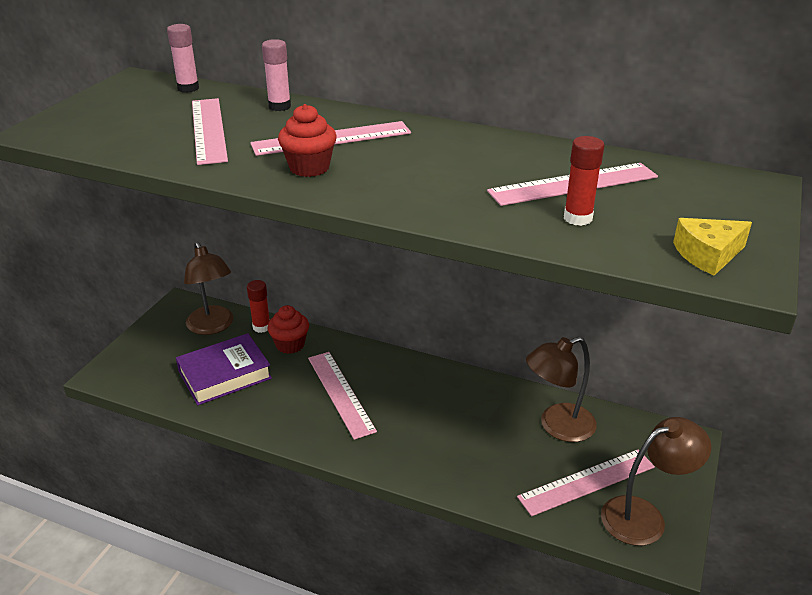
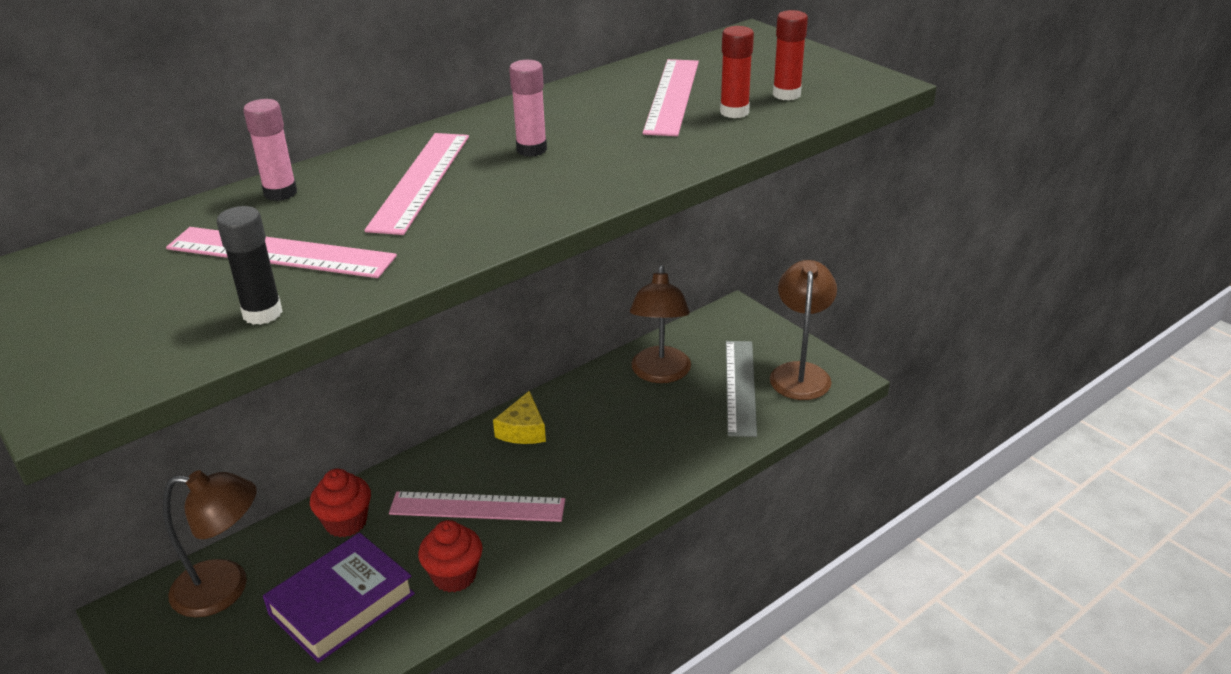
camera: 60 degrees left, 0 degrees up
(138, 147) = (262, 313): none -> black glue stick
(188, 88) = (110, 244): pink glue stick -> pink glue stick (531, 149)
(225, 375) = (342, 604): purple book -> purple book turned 45 degrees clockwise
(261, 327) = (281, 539): red glue stick -> red glue stick (786, 94)
(309, 168) = (479, 209): red cupcake -> red cupcake (454, 576)
(587, 482) = (740, 387): pink ruler -> grey ruler
(707, 255) = (837, 85): yellow cheese -> yellow cheese (523, 430)

